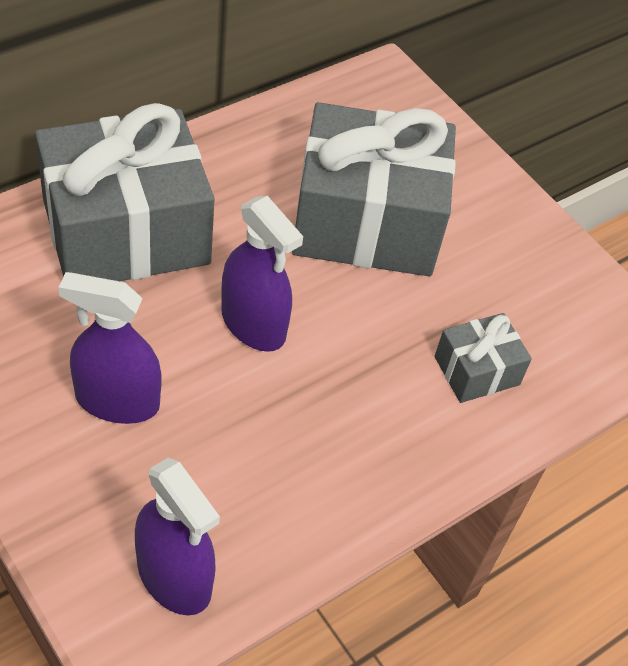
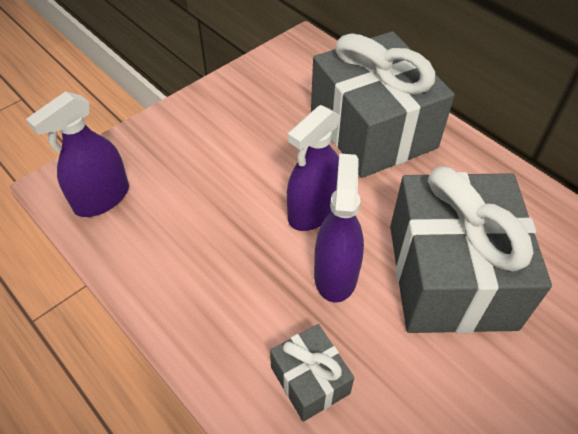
camera: 90 degrees right, 0 degrees up
(117, 401) = (229, 149): purple spray bottle -> purple spray bottle (335, 274)

